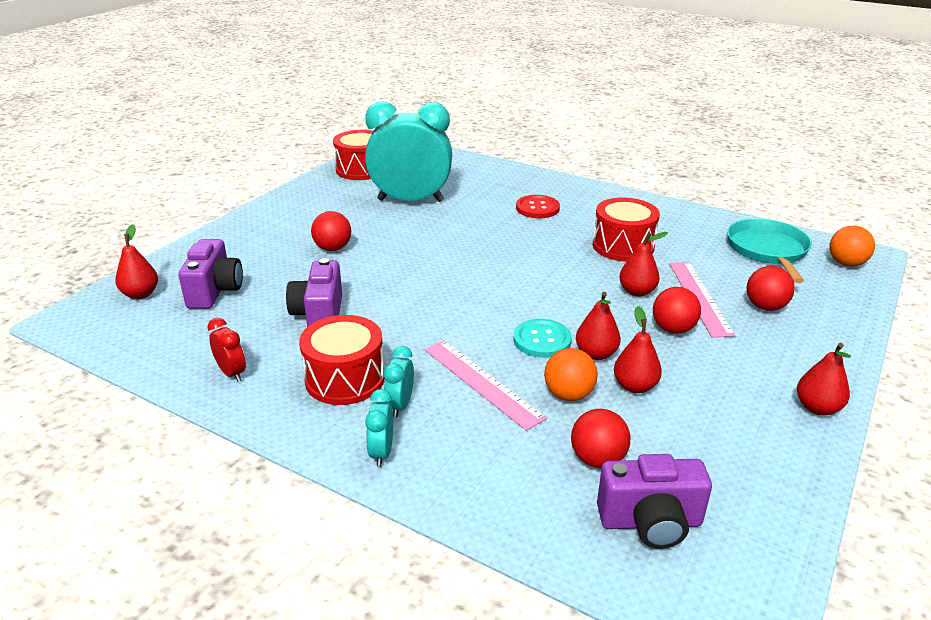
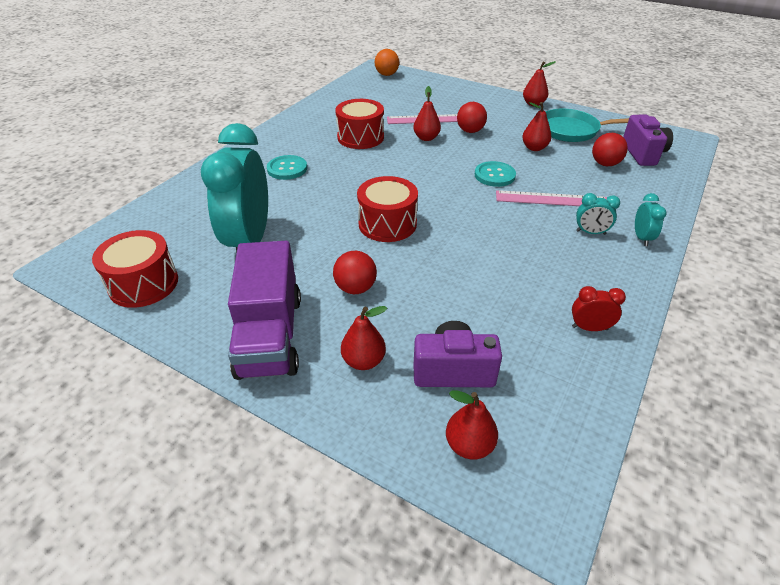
camera: 90 degrees left, 10 degrees up
(231, 373) = (589, 328): red clock -> red clock turned 45 degrees clockwise
(288, 217) = (270, 335): none -> purple truck
(319, 315) = (485, 284): purple camera -> none
(345, 379) = (571, 260): red drum -> red drum (387, 224)
(381, 452) = (641, 238): turquoise clock -> turquoise clock turned 90 degrees counterclockwise
(482, 382) = (551, 199): pink ruler -> pink ruler turned 45 degrees clockwise
(537, 208) = (287, 169): red button -> turquoise button
(568, 394) = (551, 169): orange ball -> none
(596, 354) = (505, 157): red pear -> red pear (364, 361)
(765, 307) = (439, 102): red ball -> none
(767, 250) = (369, 92): turquoise pan -> turquoise pan (571, 130)

